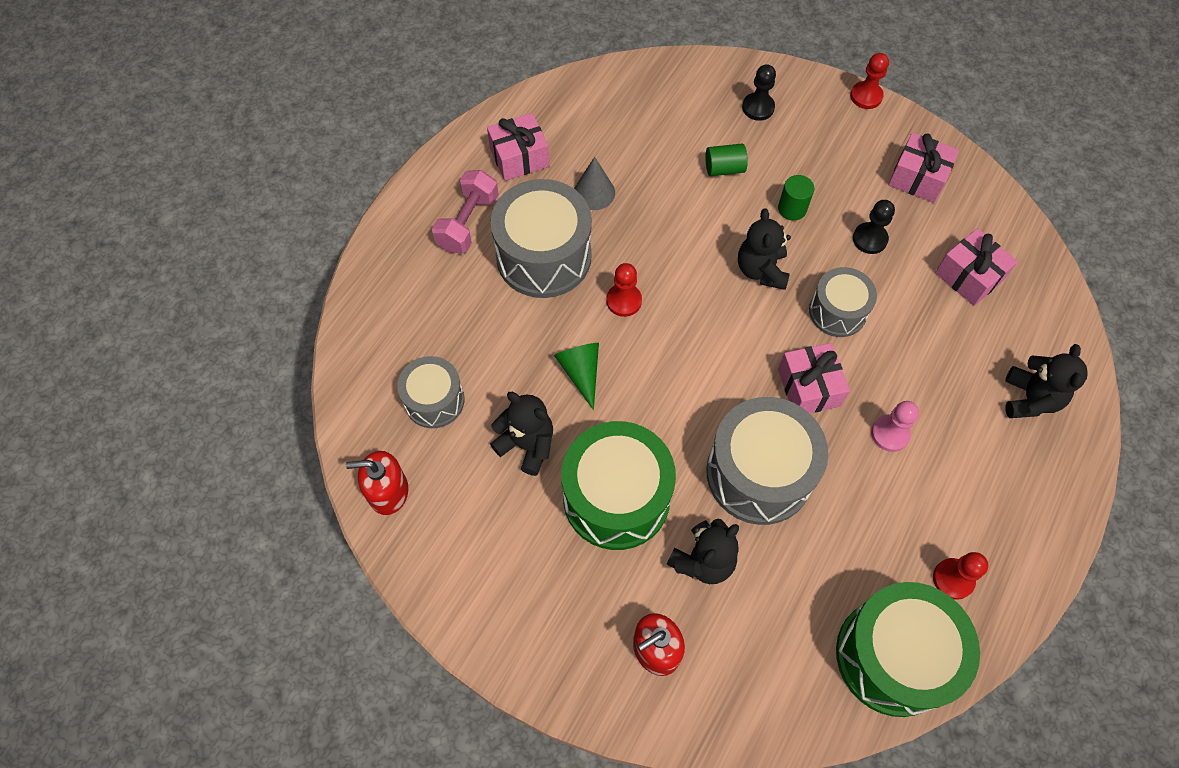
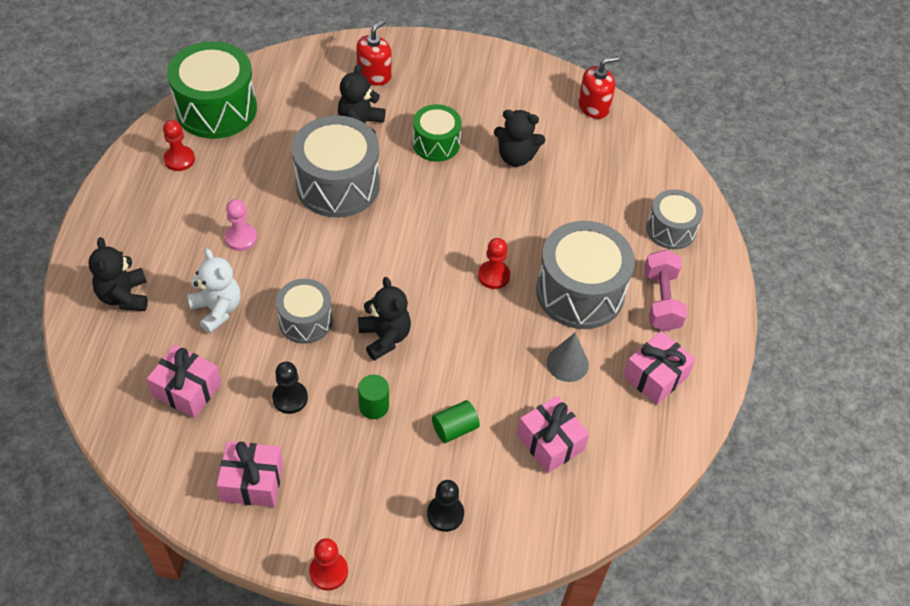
camera: 155 degrees right, 10 degrees down
(434, 400) = (599, 165): grey drum -> grey drum (671, 229)
(581, 372) = (502, 213): green cone -> none
(616, 497) = (436, 143): green drum -> green drum, size x0.59
(808, 387) = (315, 253): pink gift -> pink gift (550, 442)
(929, 352) = (217, 310): none -> white teddy bear

